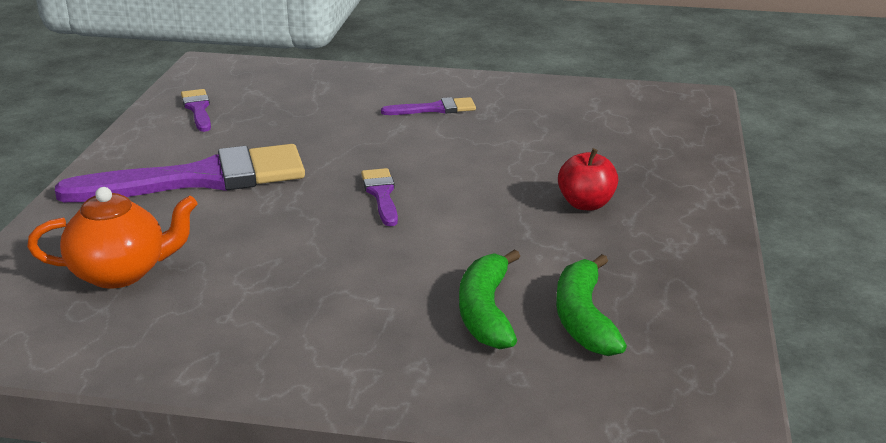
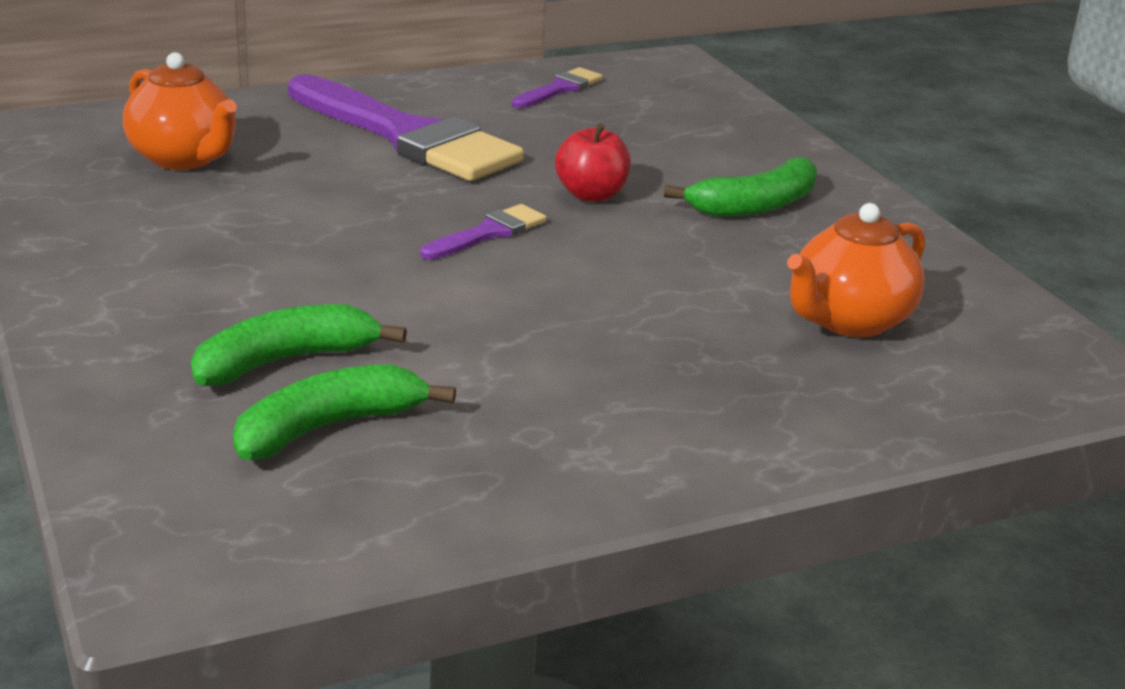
camera: 55 degrees right, 0 degrees up
(435, 109) = (755, 205): purple brush -> green banana
(586, 204) = (626, 365): red apple -> red apple (591, 195)
(590, 131) = (849, 321): none -> orange teapot

